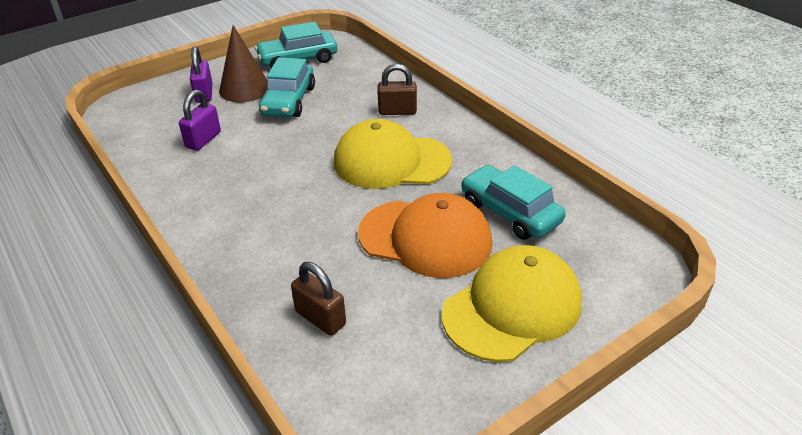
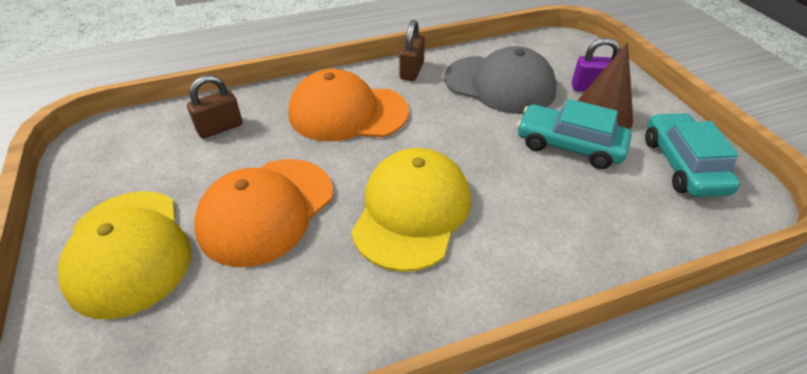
camera: 105 degrees right, 5 degrees up
(203, 140) = (499, 84): purple padlock -> grey cap
(269, 225) = (348, 113): none -> orange cap
(397, 111) = (527, 241): brown padlock -> brown padlock (411, 71)
(510, 212) = (259, 300): turquoise car -> none

